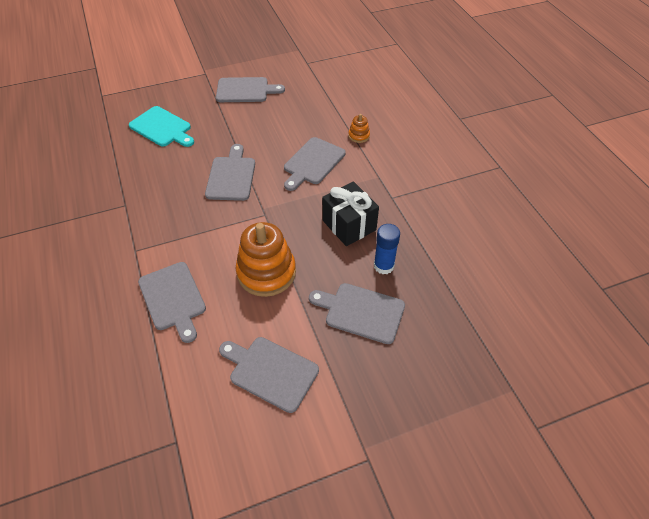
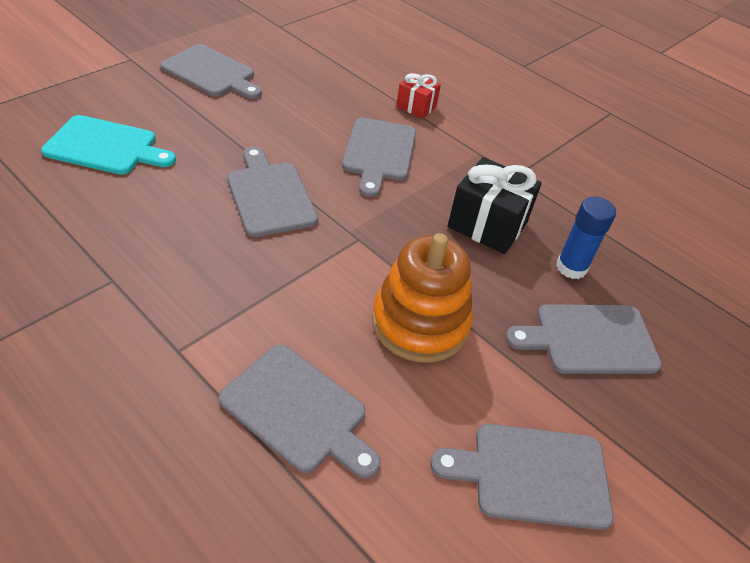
camera: 30 degrees left, 5 degrees down
(245, 90) = (211, 73): grey cutting board -> grey cutting board turned 60 degrees clockwise
(359, 136) = (416, 106): orange stacking toy -> red gift

